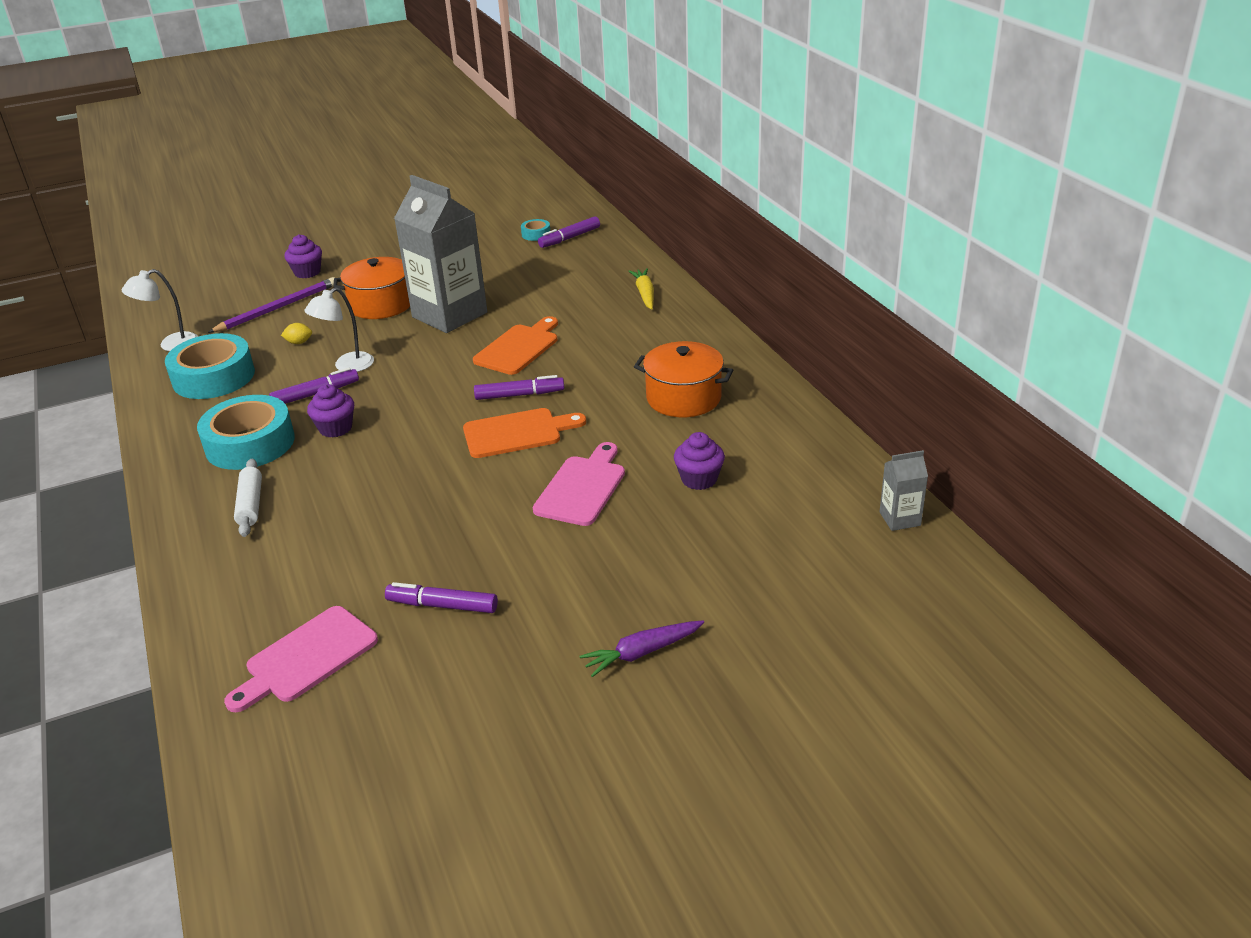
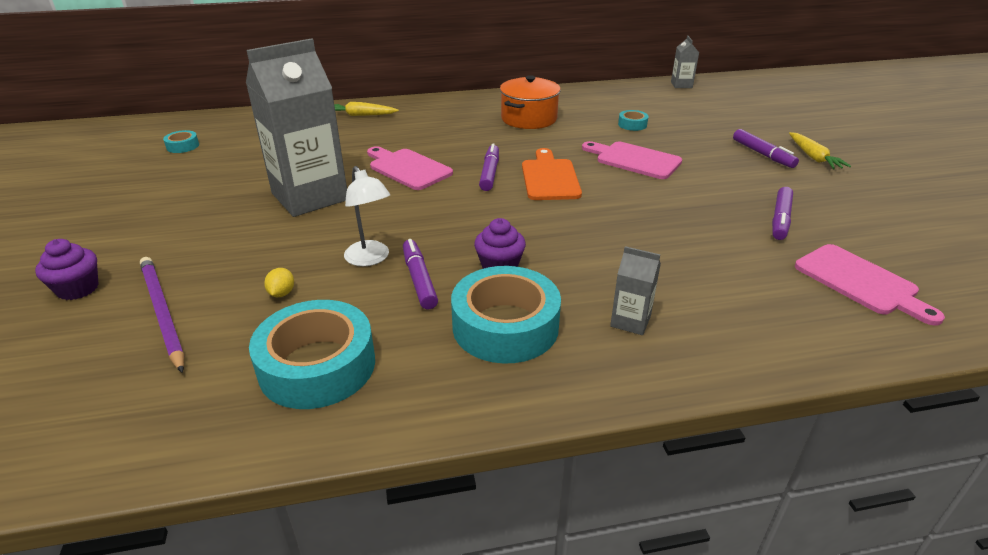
camera: 80 degrees left, 0 degrees up
(171, 345) = (171, 421): white lamp -> none
(251, 504) = (630, 321): white rolling pin -> grey carton
(381, 304) = (241, 235): orange pot -> none
(518, 348) = (407, 168): orange cutting board -> pink cutting board
(569, 238) = (214, 133): purple marker -> purple marker (763, 154)
(642, 653) = (813, 157): purple carrot -> yellow carrot
(699, 479) = (632, 124): purple cupcake -> turquoise tape

